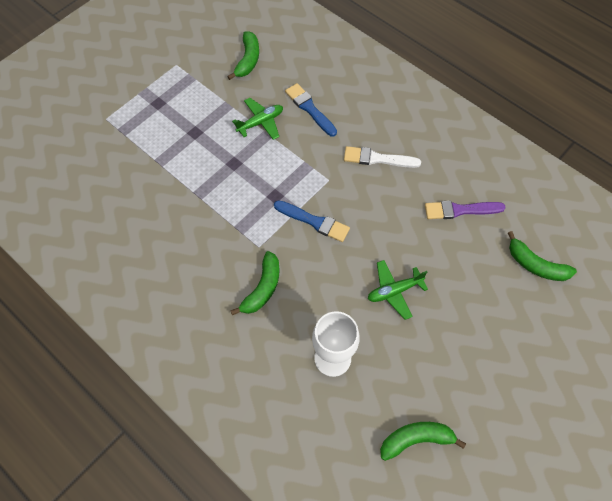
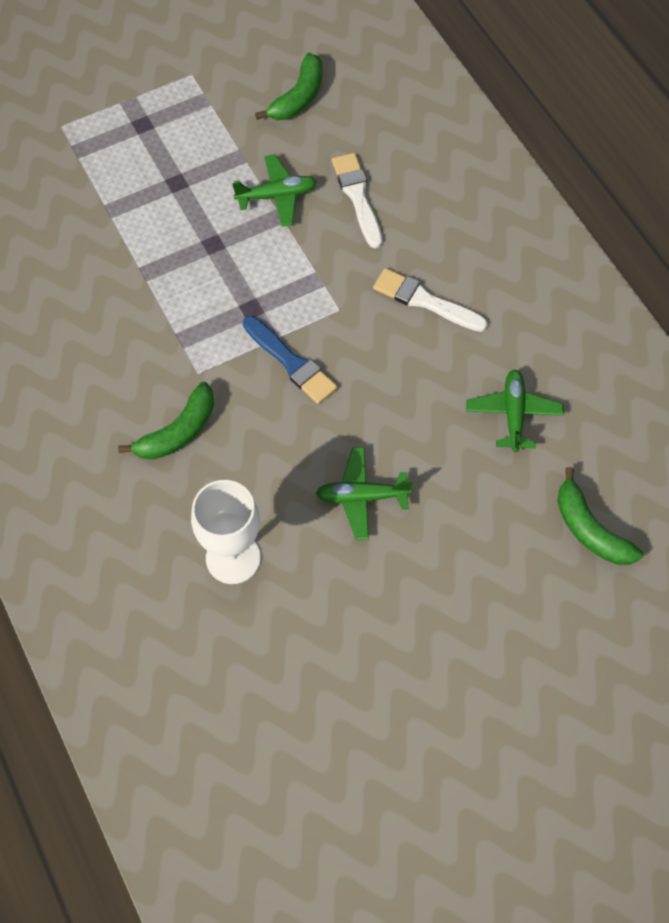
camera: 20 degrees right, 0 degrees up
(309, 109) = (357, 197): blue brush -> white brush
(416, 439) = (299, 704): green banana -> none
(460, 210) = (513, 414): purple brush -> green plane

